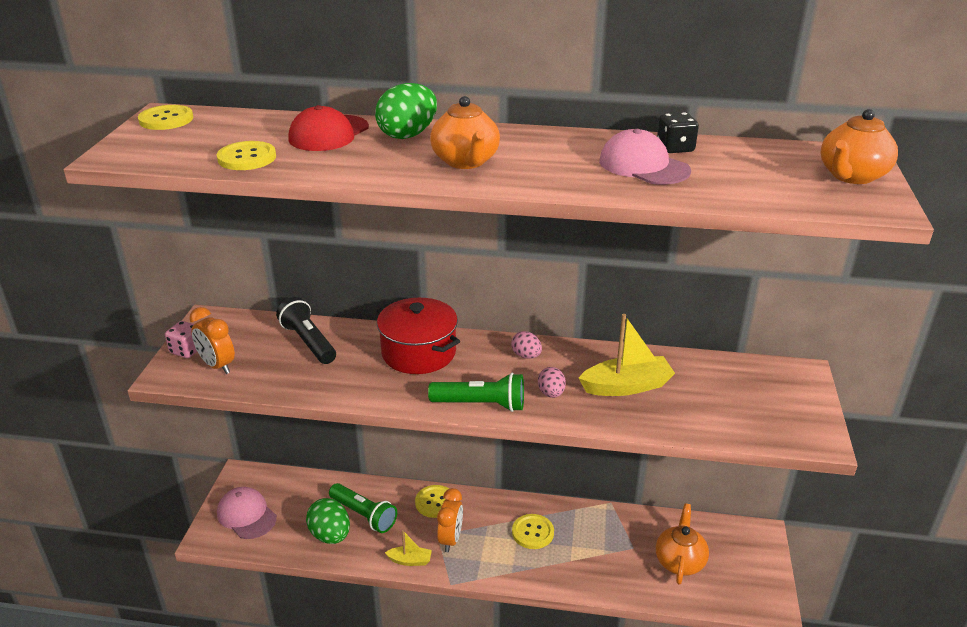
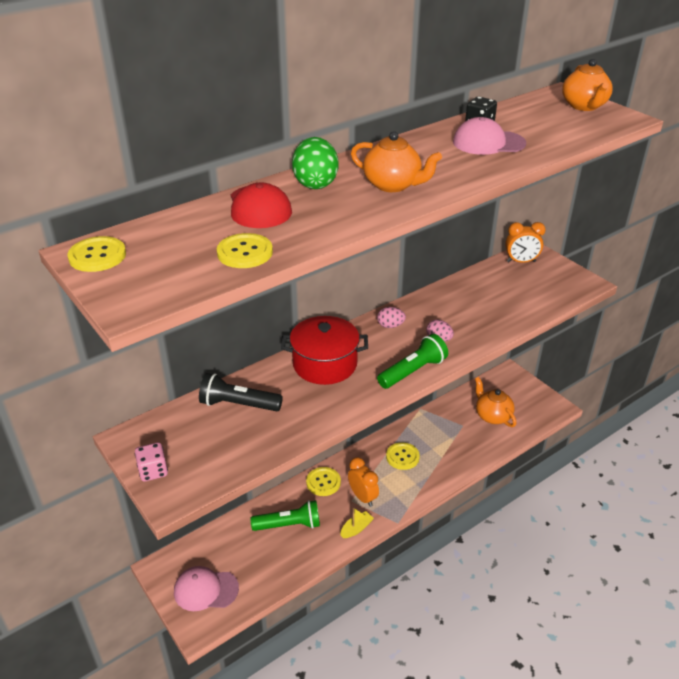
camera: 45 degrees left, 5 degrees up
(217, 366) = (199, 465): orange clock -> orange clock (521, 261)
(330, 535) = (285, 554): green egg -> none
(626, 386) = (468, 310): yellow boat -> none

